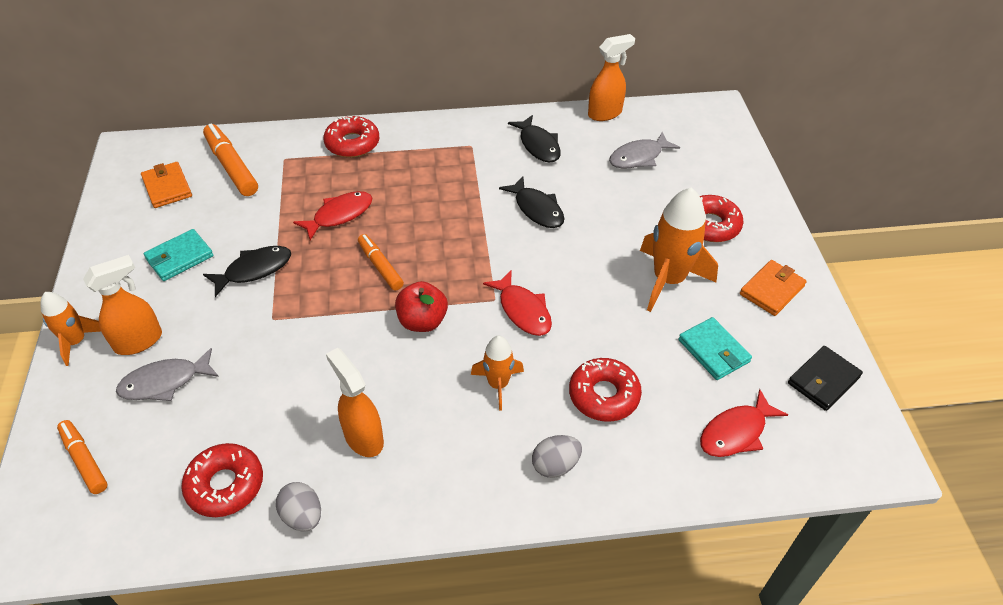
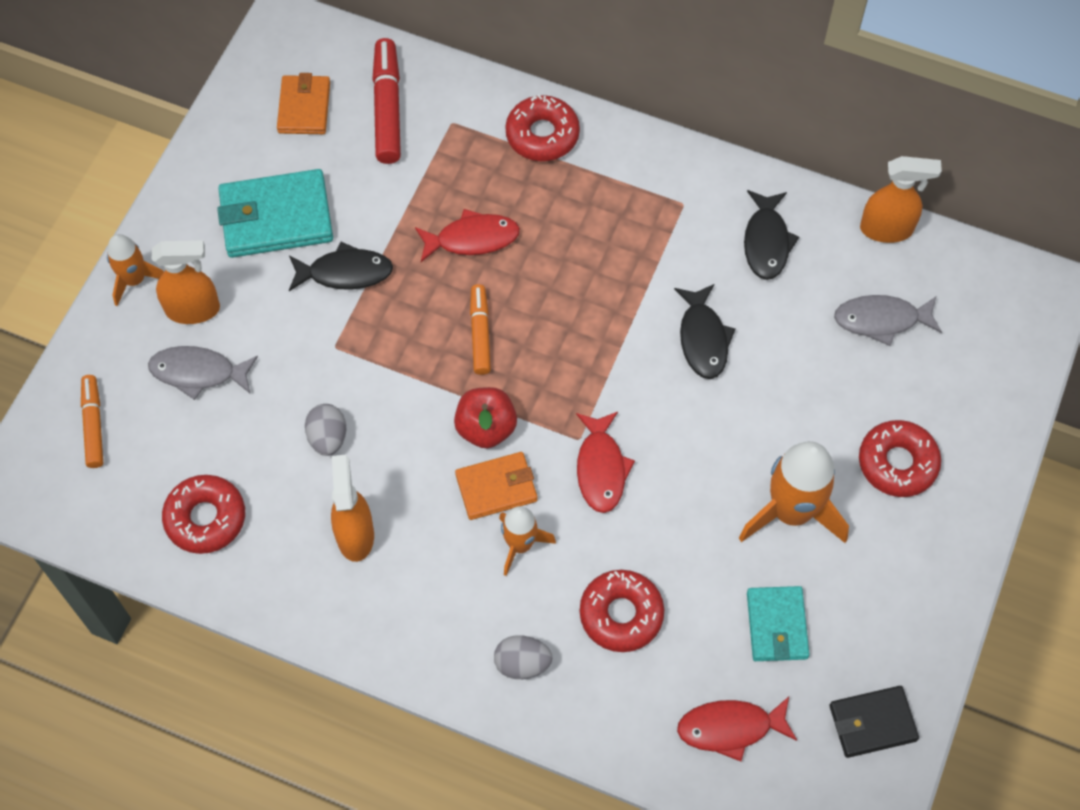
camera: 30 degrees right, 15 degrees up
(179, 257) = (276, 217): turquoise wallet -> turquoise wallet, size x1.59
(231, 166) = (387, 108): orange marker -> red marker
(302, 516) = (259, 587): grey egg -> grey egg (328, 438)
(771, 290) = (903, 586): orange wallet -> orange wallet (496, 488)

